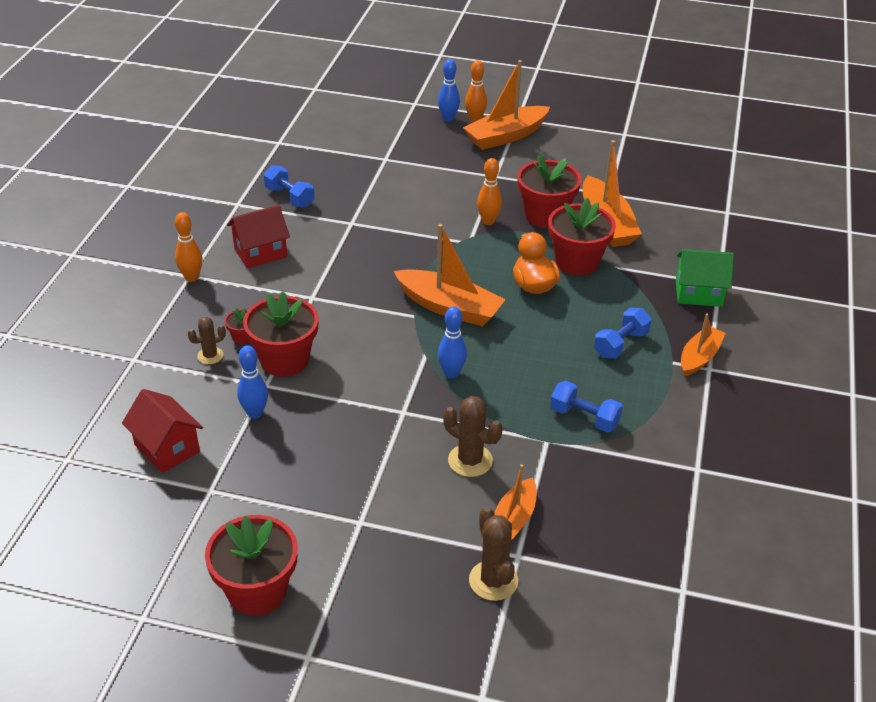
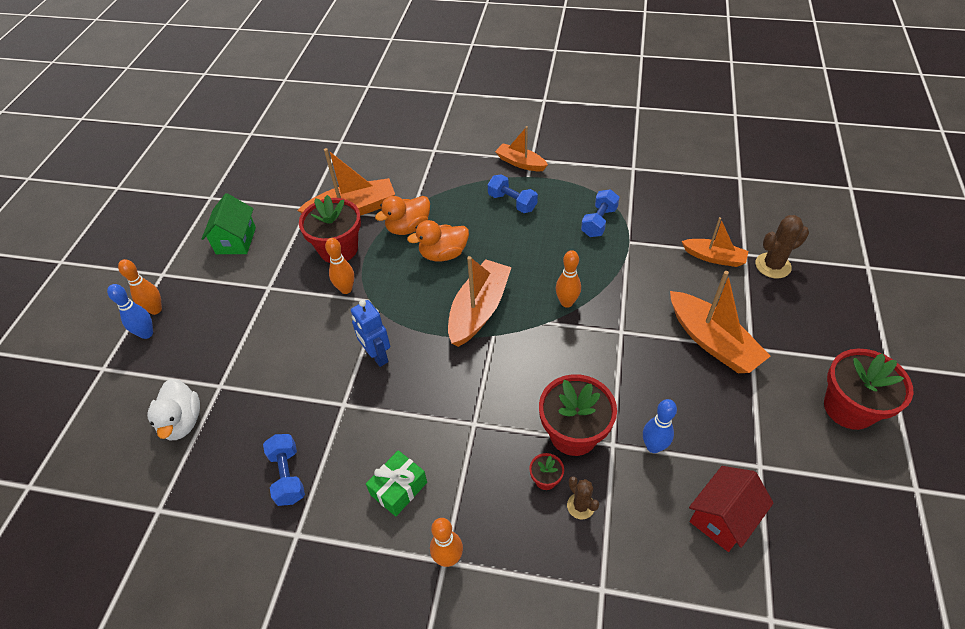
camera: 90 degrees left, 10 degrees up
(260, 253) = (398, 488): red house -> green gift
(289, 197) = (288, 475): blue dumbbell -> blue dumbbell turned 60 degrees counterclockwise
(353, 144) = (182, 422): none -> white duck
(401, 241) = (377, 356): none -> blue robot
(451, 373) = (566, 302): blue bowling pin -> orange bowling pin
(470, 460) = (663, 284): brown cactus -> none
(506, 136) = (195, 282): orange boat -> orange boat (712, 341)
(577, 261) = (408, 227): red flower pot -> orange duck
(698, 293) = (446, 160): green house -> green house (236, 240)

